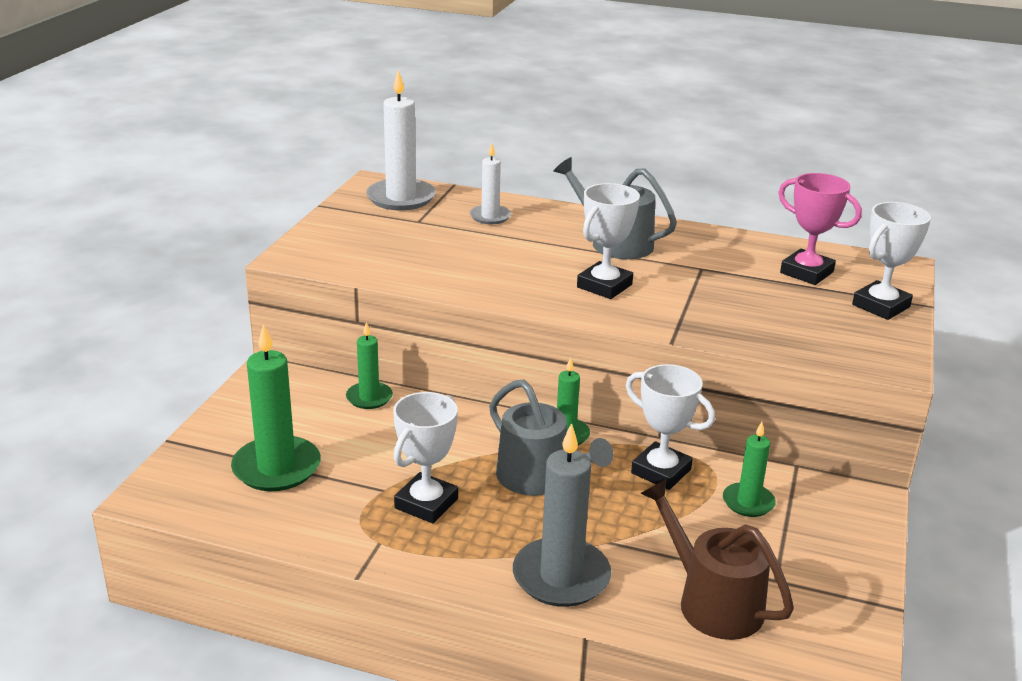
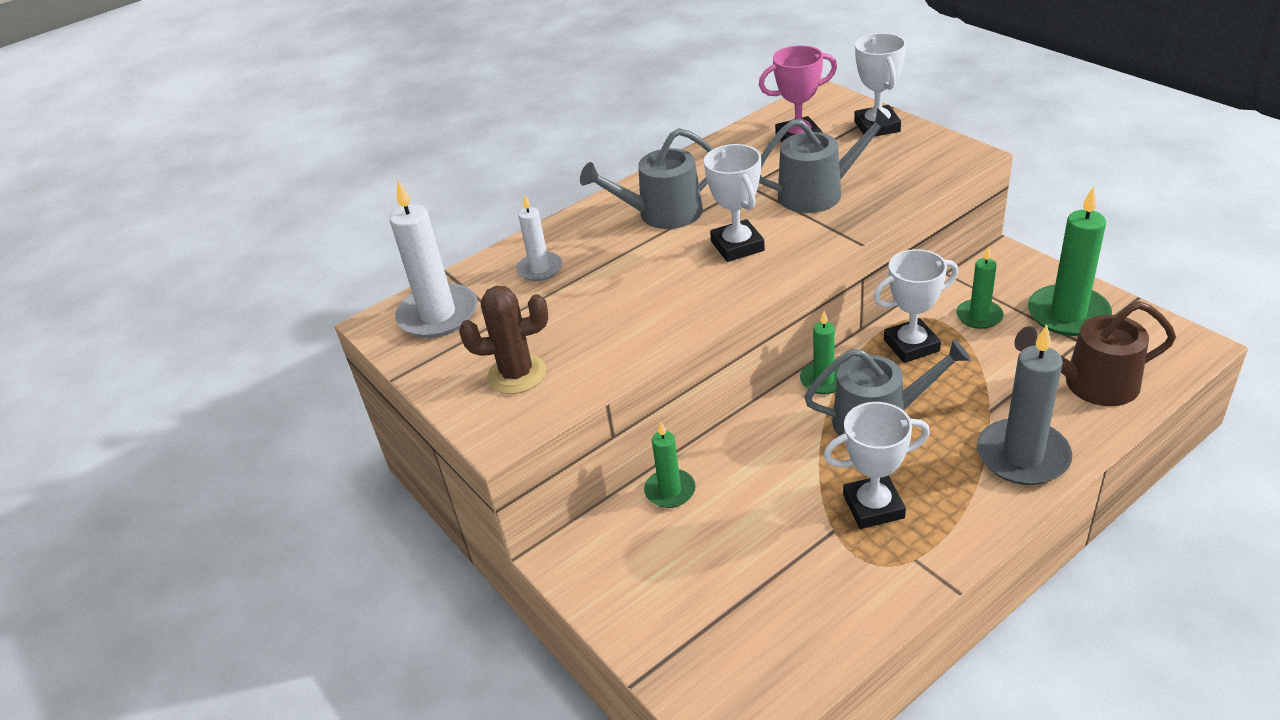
camera: 50 degrees left, 10 degrees up
(276, 468) = (747, 601): green candle -> green candle (1068, 314)
(359, 244) = (517, 374): none -> brown cactus
(426, 503) = (873, 506): white trophy -> white trophy turned 75 degrees counterclockwise
(728, 303) = (818, 193): none -> grey watering can

